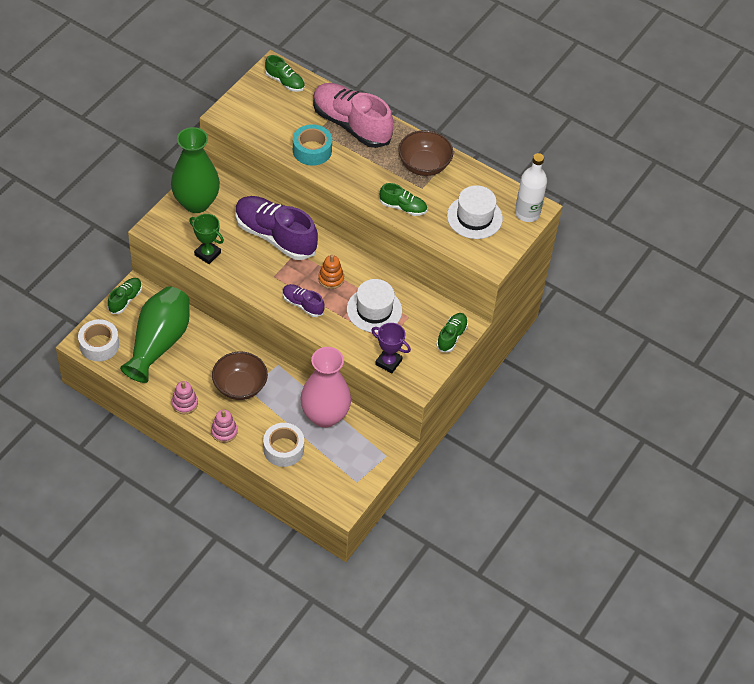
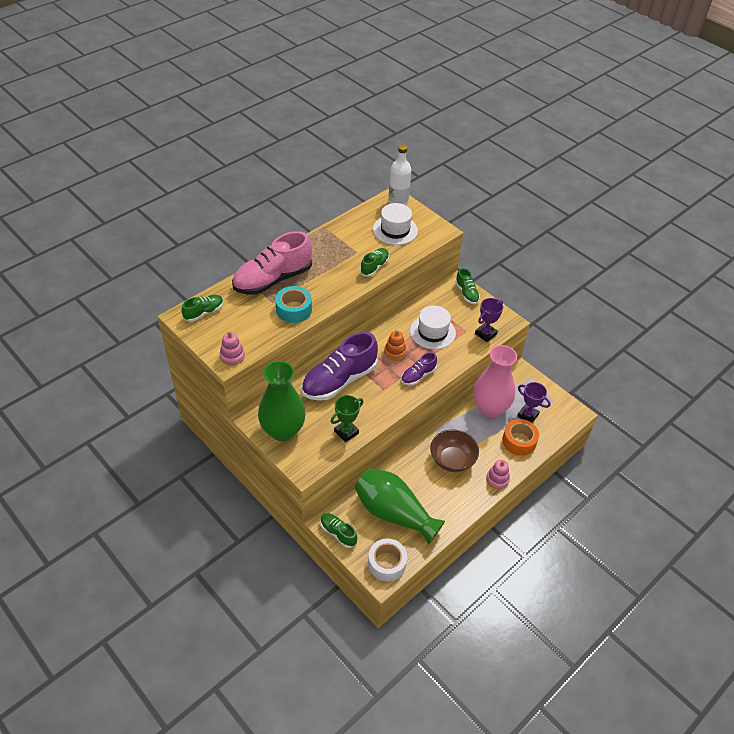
camera: 75 degrees left, 5 degrees down
(184, 403) = (464, 504): pink stacking toy -> pink stacking toy (232, 356)
(283, 449) = (519, 441): white tape -> orange tape
(325, 455) = (527, 415): none -> purple trophy
(424, 165) = (333, 246): brown bowl -> none
(451, 336) = (466, 293): green shoe -> green shoe turned 150 degrees counterclockwise

